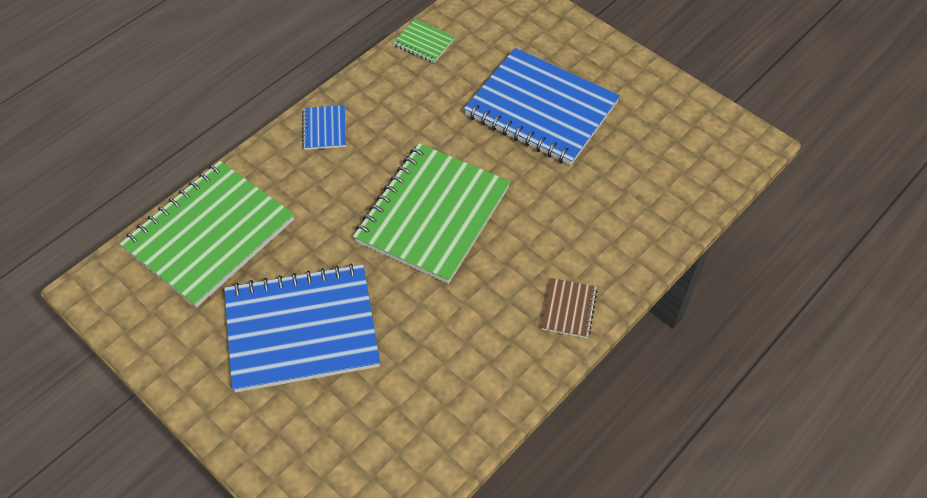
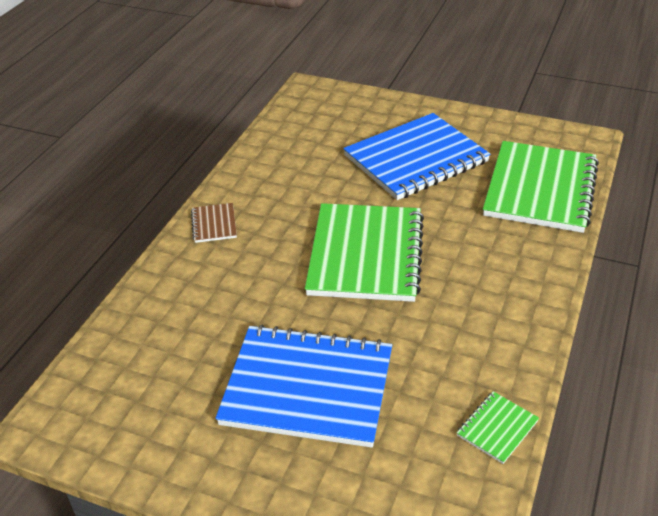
camera: 160 degrees right, 15 degrees down
(324, 129) = (524, 294): blue notebook -> none
(424, 42) = (497, 428): green notebook -> green notebook turned 60 degrees counterclockwise

